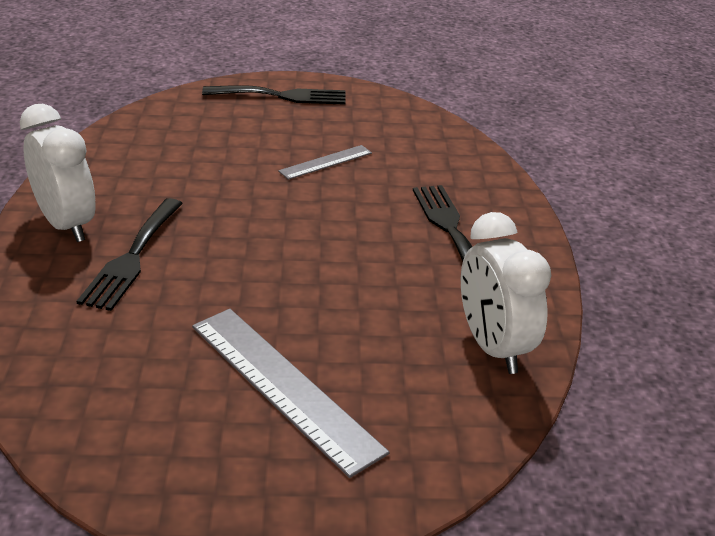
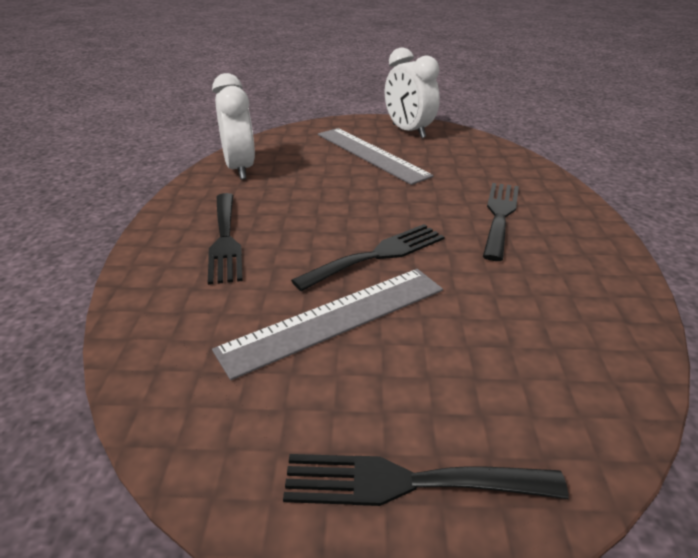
camera: 175 degrees left, 0 degrees up
(66, 225) = (577, 240): white clock -> white clock (408, 131)
(287, 211) = (378, 255): none -> black fork
(326, 162) = (335, 318): grey ruler -> grey ruler, size x1.91

